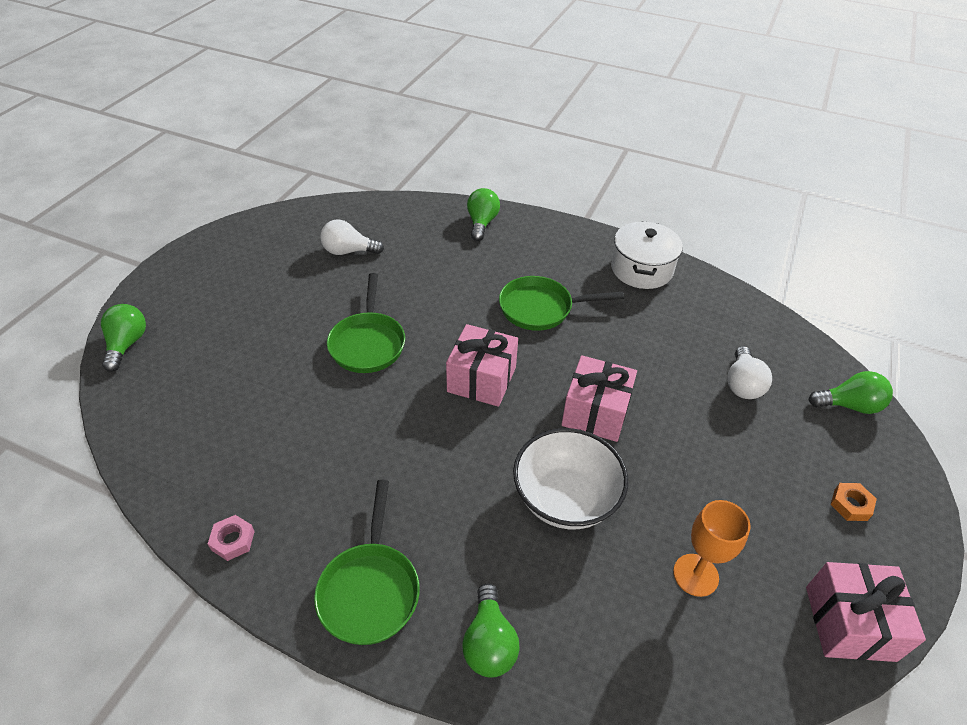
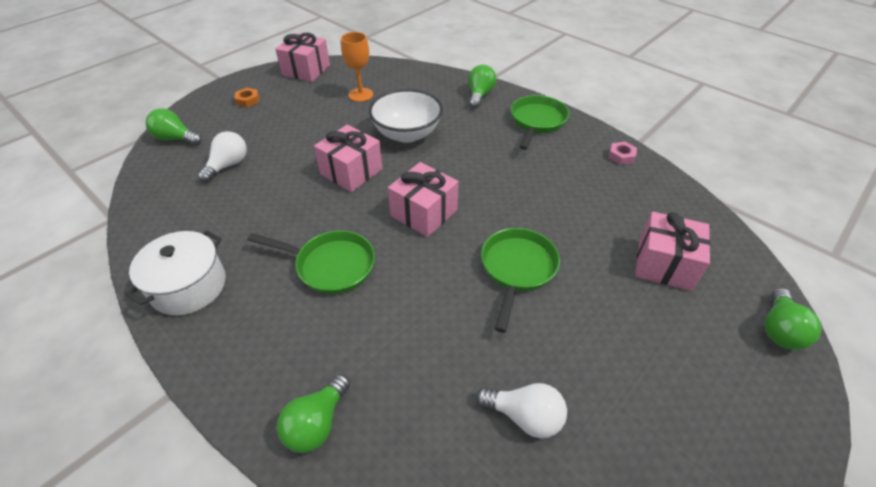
camera: 160 degrees left, 0 degrees up
(216, 382) = (664, 264): none -> pink gift

